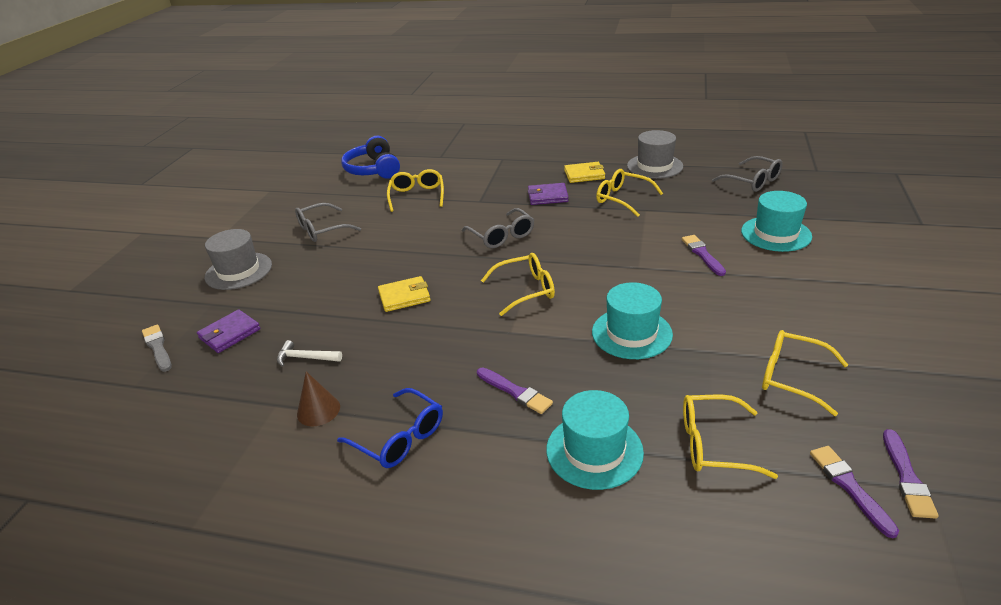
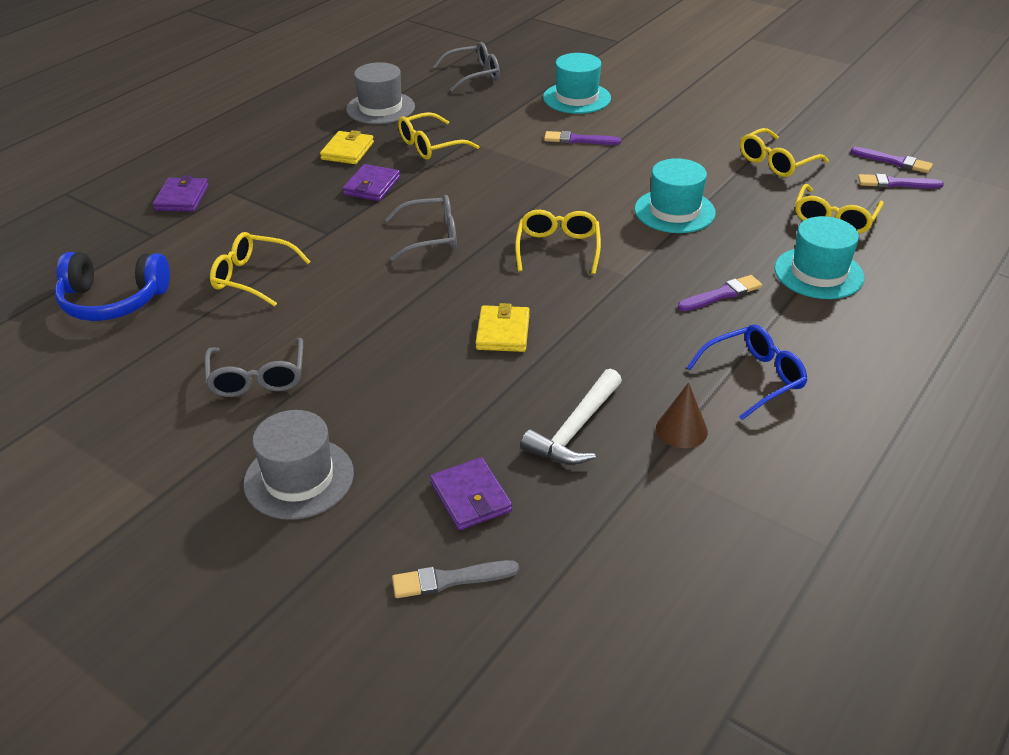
camera: 70 degrees left, 5 degrees up
(305, 358) = (575, 429): white hammer -> white hammer, size x1.59
(483, 150) = (182, 198): none -> purple wallet

